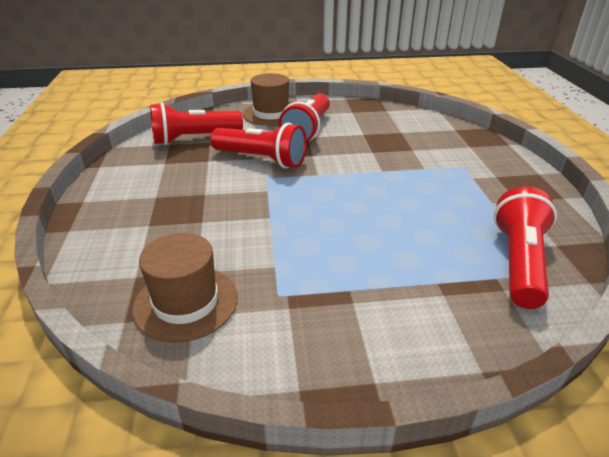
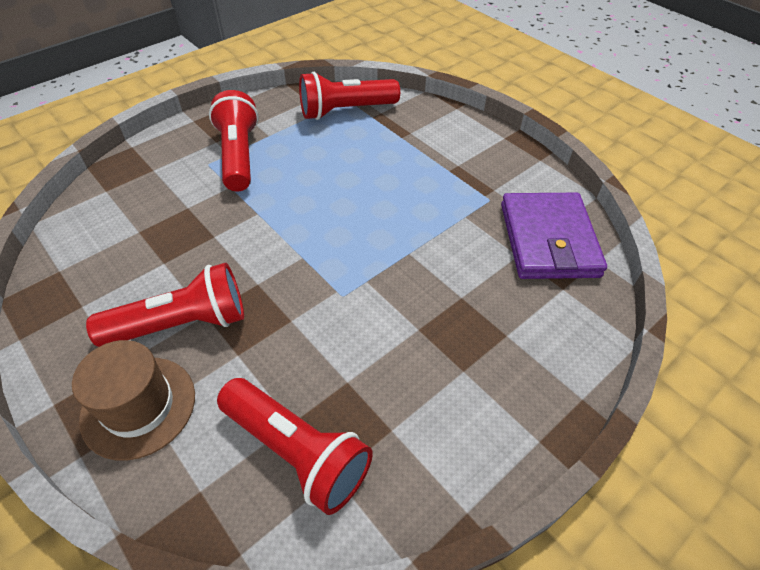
camera: 125 degrees left, 15 degrees up
(186, 302) = (548, 240): brown hat -> purple wallet
(261, 159) = (304, 324): red flashlight -> red flashlight (239, 156)

